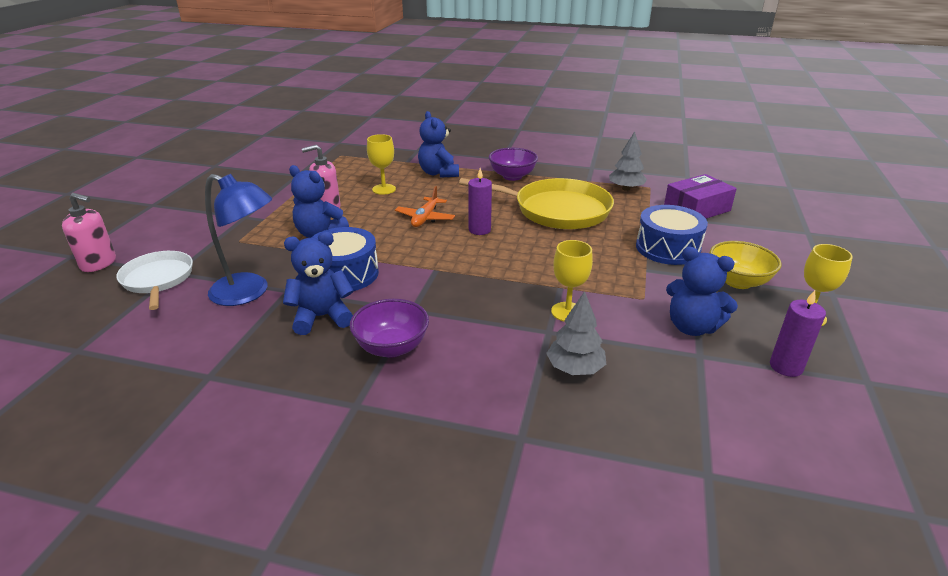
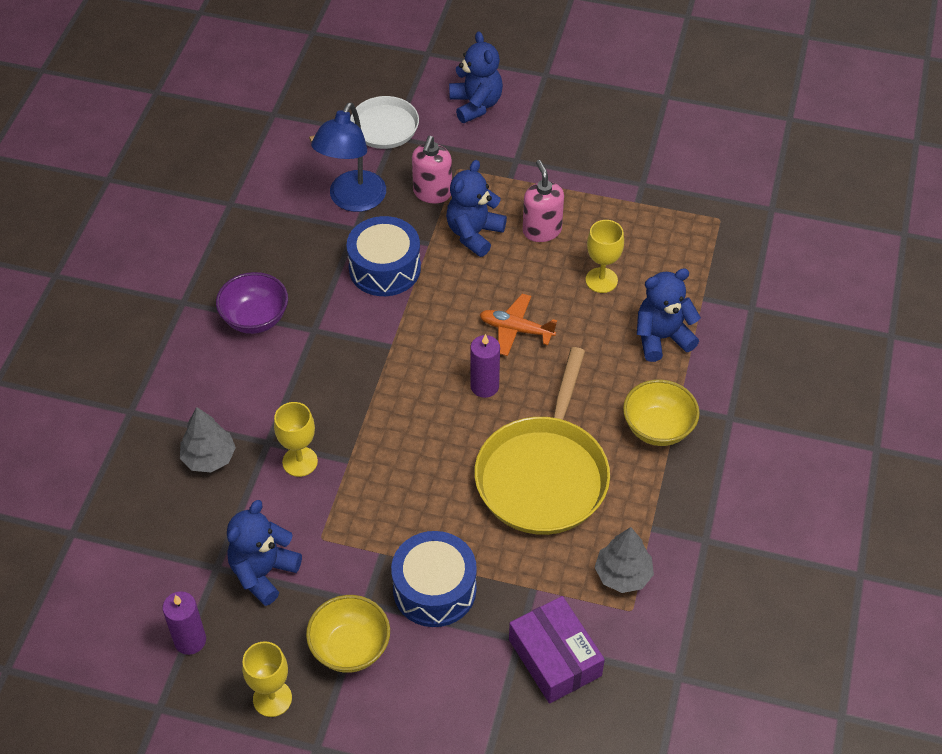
camera: 90 degrees right, 20 degrees up
(99, 263) = (412, 78): pink soap dispenser -> pink soap dispenser (432, 193)
(322, 317) = (307, 262): blue teddy bear -> blue teddy bear (476, 105)
(512, 176) = (658, 428): purple bowl -> yellow bowl

